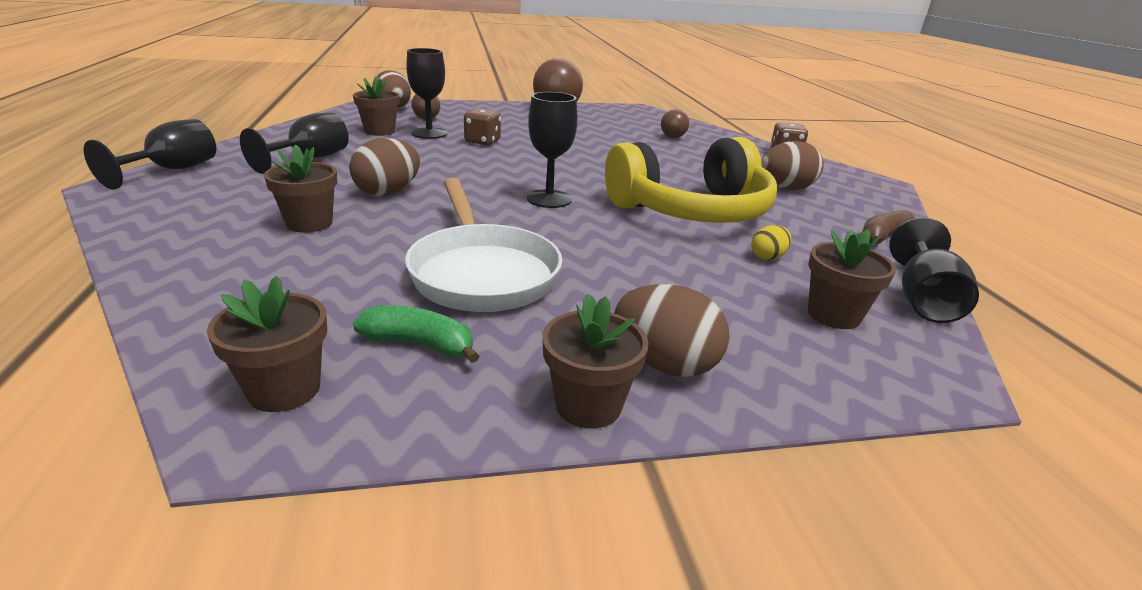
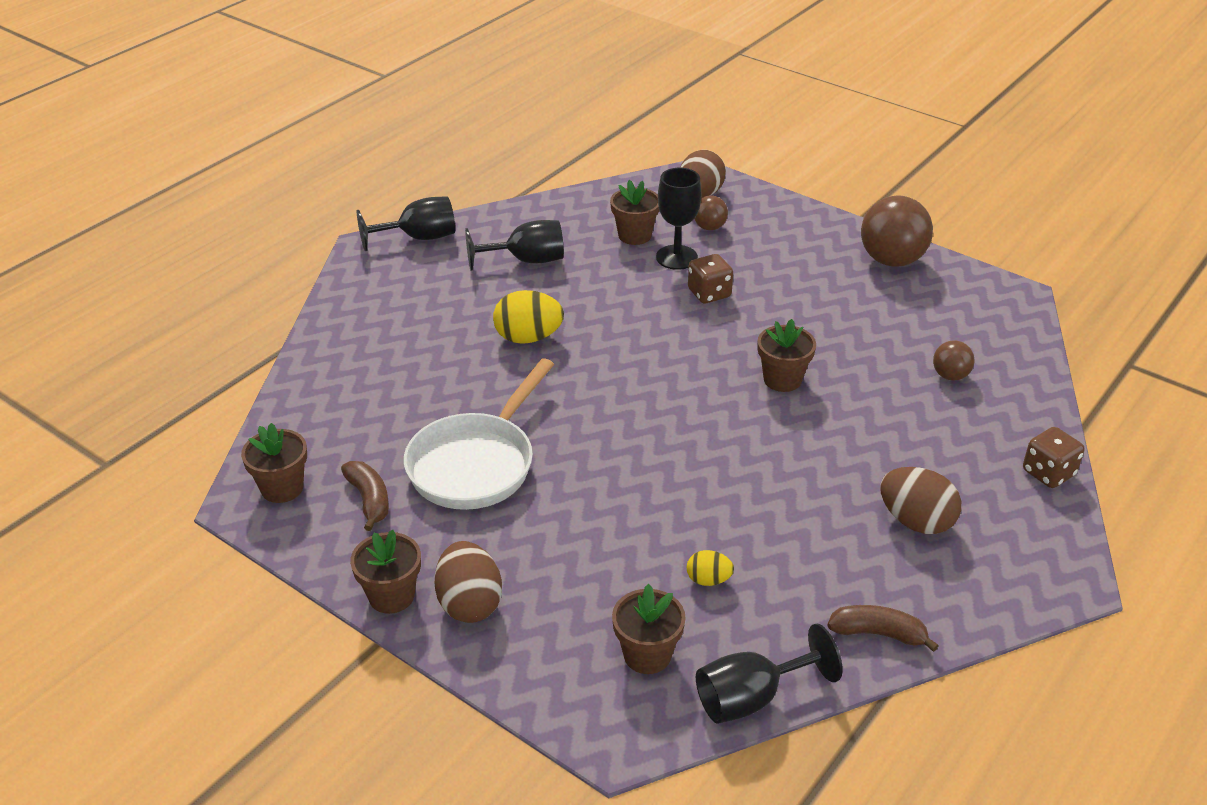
camera: 50 degrees right, 10 degrees up
(309, 223) = (435, 351): brown flower pot -> brown flower pot (782, 379)
(388, 192) = (528, 338): brown egg -> yellow egg
(420, 344) = (369, 500): green banana -> brown banana
(549, 199) = (641, 410): black goblet -> none
(691, 211) = (745, 494): yellow headphones -> none

